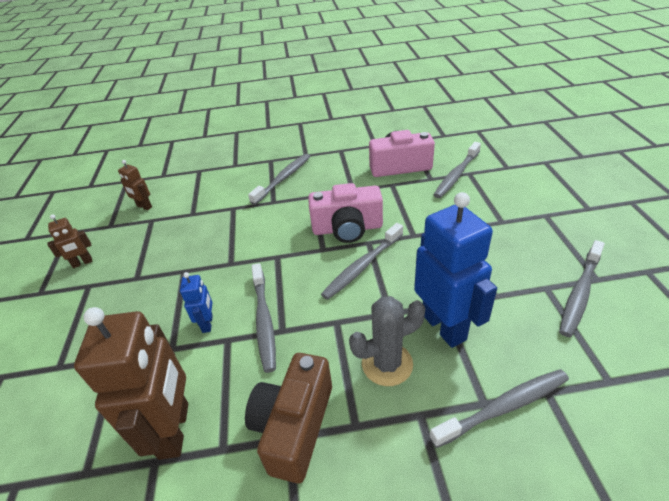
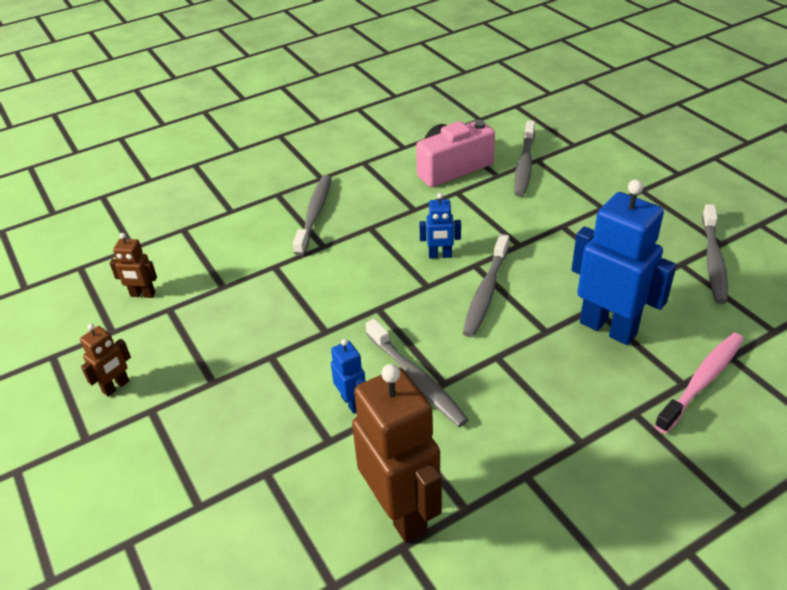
camera: 25 degrees left, 0 degrees up
(294, 426) = (523, 464): brown camera -> none
(347, 228) = (440, 255): pink camera -> blue robot
(387, 364) = (575, 379): grey cactus -> none
(503, 407) = (702, 381): grey toothbrush -> pink toothbrush

